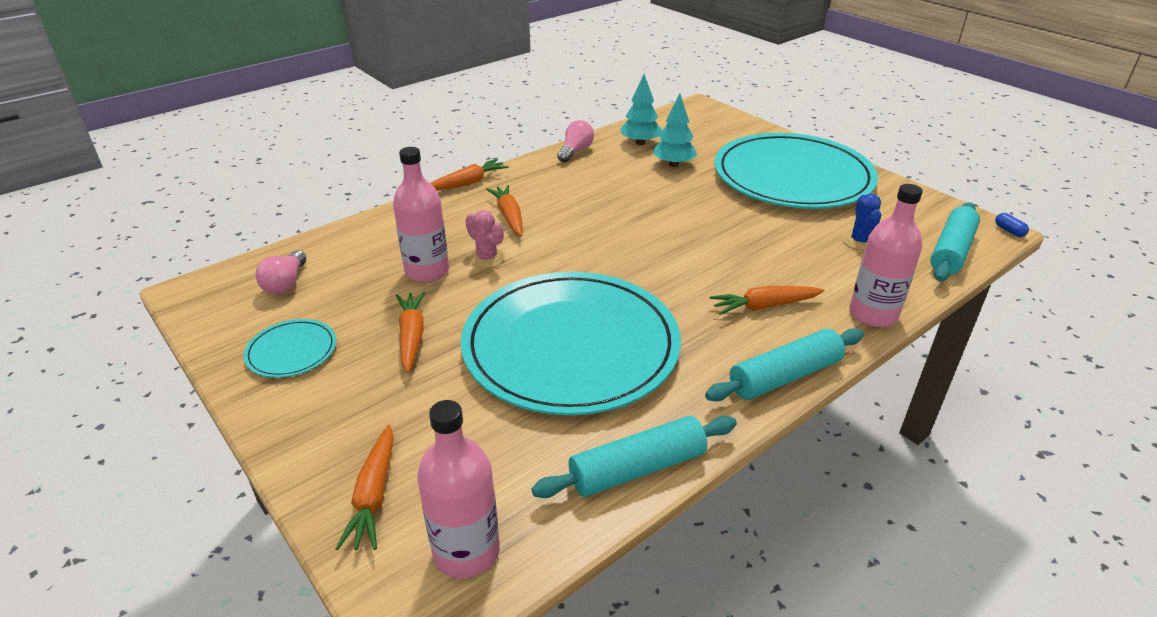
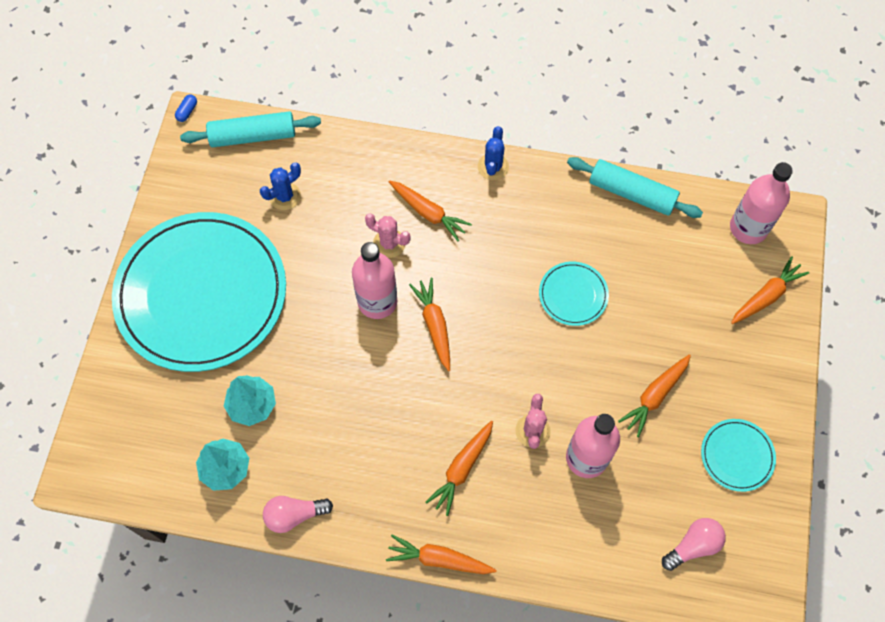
camera: 130 degrees left, 30 degrees up
(571, 346) = (573, 295): turquoise plate -> turquoise plate, size x0.40
(641, 257) = (434, 325): none -> orange carrot
(751, 270) = (389, 243): none -> pink cactus
(784, 376) = (493, 167): turquoise rolling pin -> blue cactus
(873, 314) = (383, 150): pink bottle -> pink bottle (377, 301)

